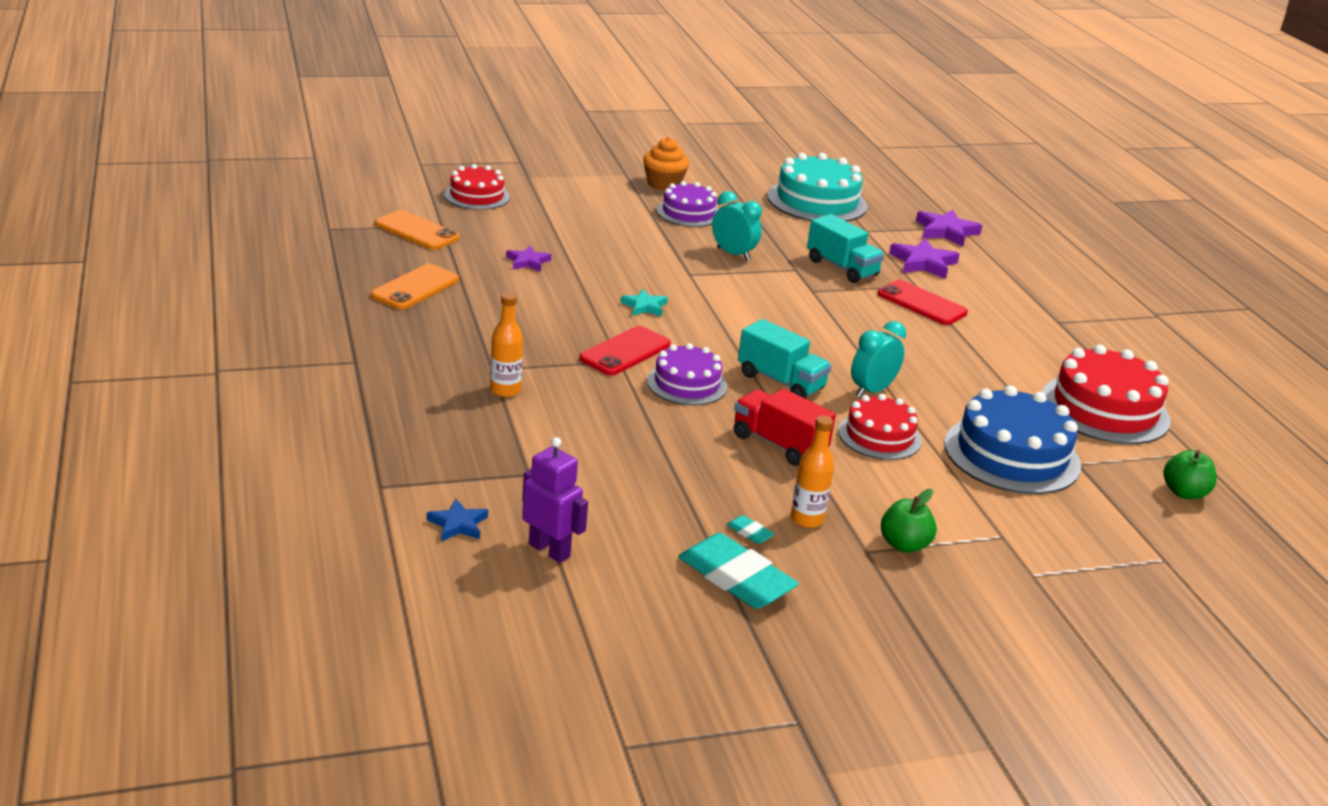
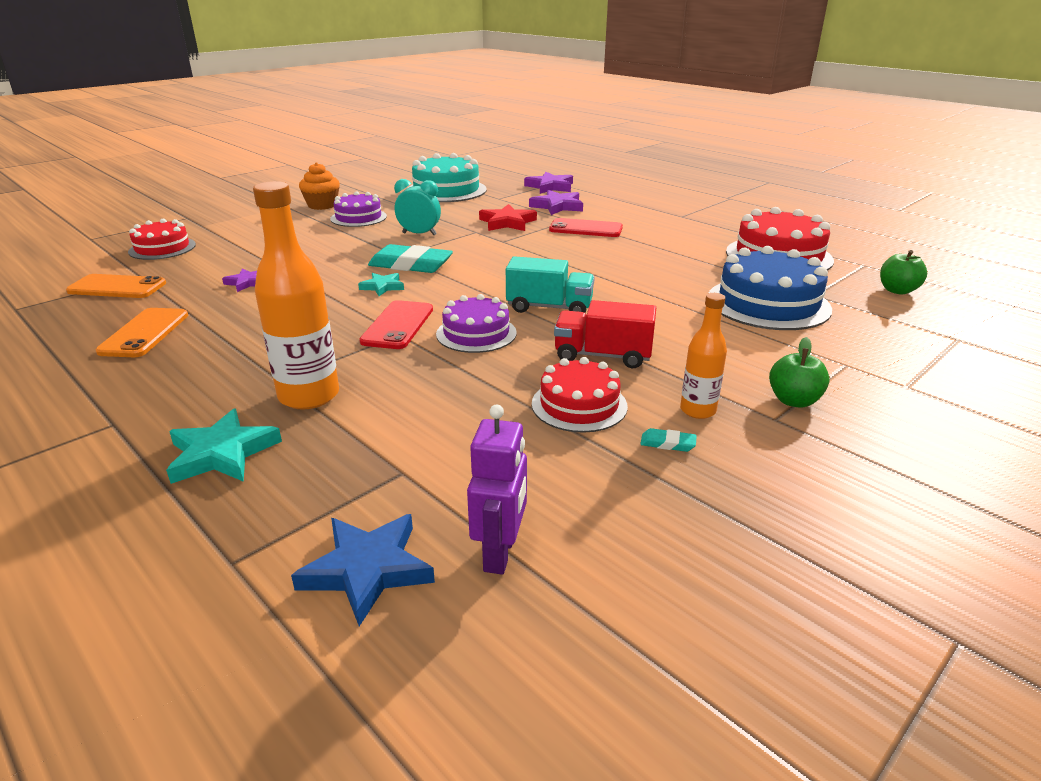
camera: 25 degrees left, 0 degrees up
(415, 412) = (222, 453): none -> turquoise star
(458, 524) = (367, 570): blue star -> blue star, size x1.62
(505, 390) = (309, 396): orange bottle -> orange bottle, size x1.74
(549, 550) = (500, 553): purple robot -> purple robot turned 90 degrees clockwise
(736, 578) = (708, 496): turquoise eraser -> turquoise eraser (411, 265)
(842, 268) = (507, 222): turquoise truck -> red star
(872, 391) = (622, 292): turquoise clock -> none
(879, 436) = (667, 322): red cake -> red cake (579, 405)

